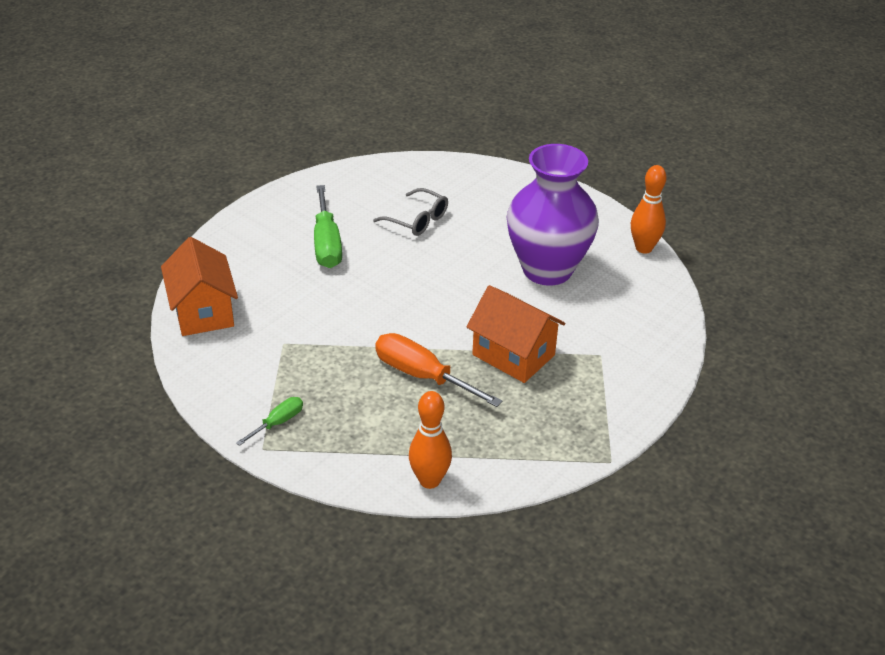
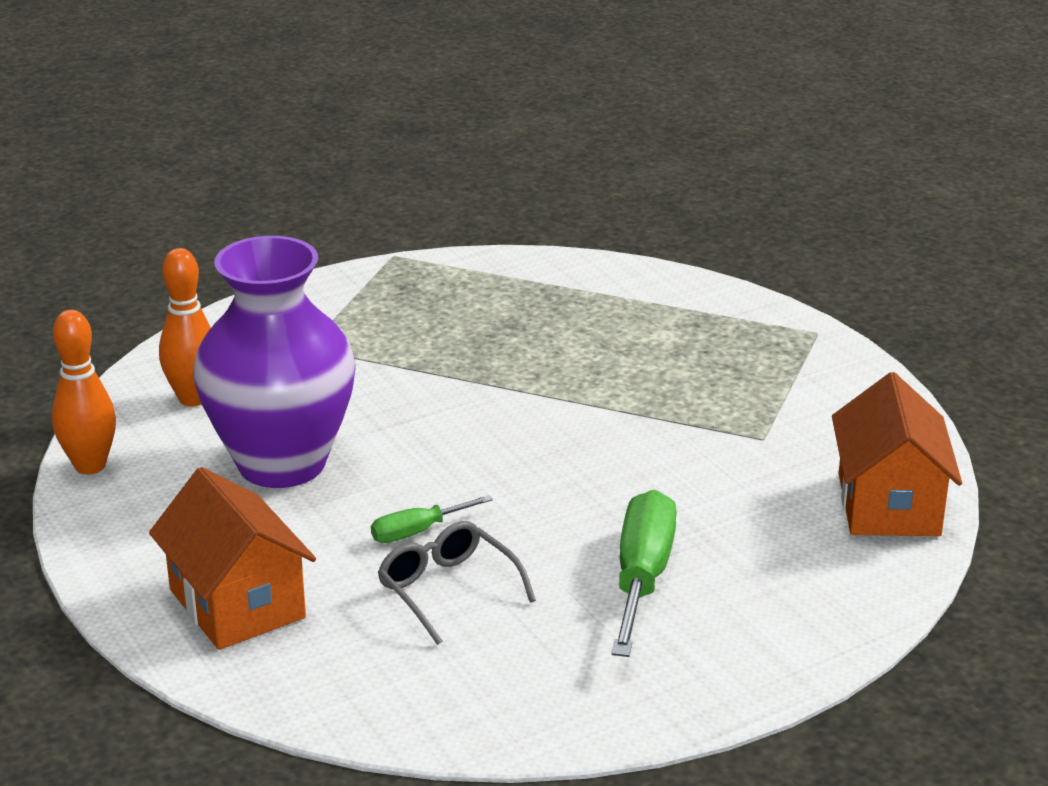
camera: 160 degrees left, 10 degrees down
(278, 423) = (792, 353): green screwdriver -> green screwdriver (417, 531)
(422, 376) = (572, 367): orange screwdriver -> none
(429, 480) = (618, 275): orange bowling pin -> orange bowling pin (193, 398)
(513, 355) = (428, 367): orange house -> orange house (237, 604)

